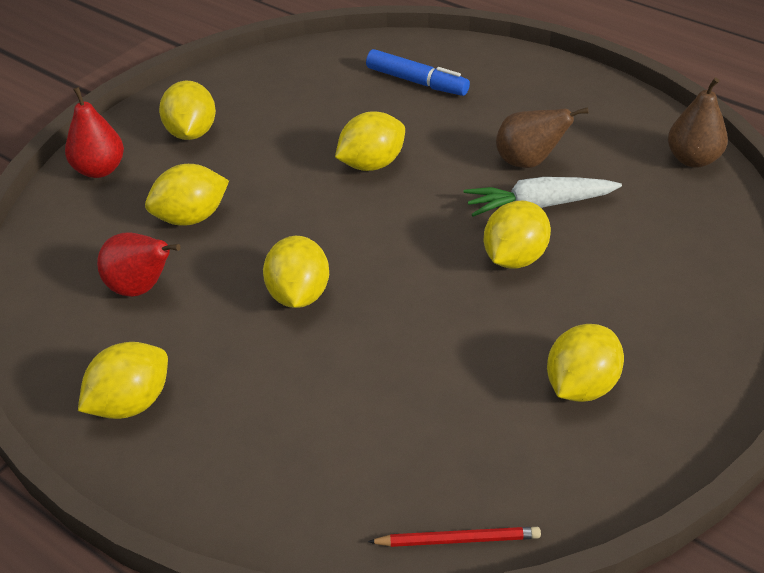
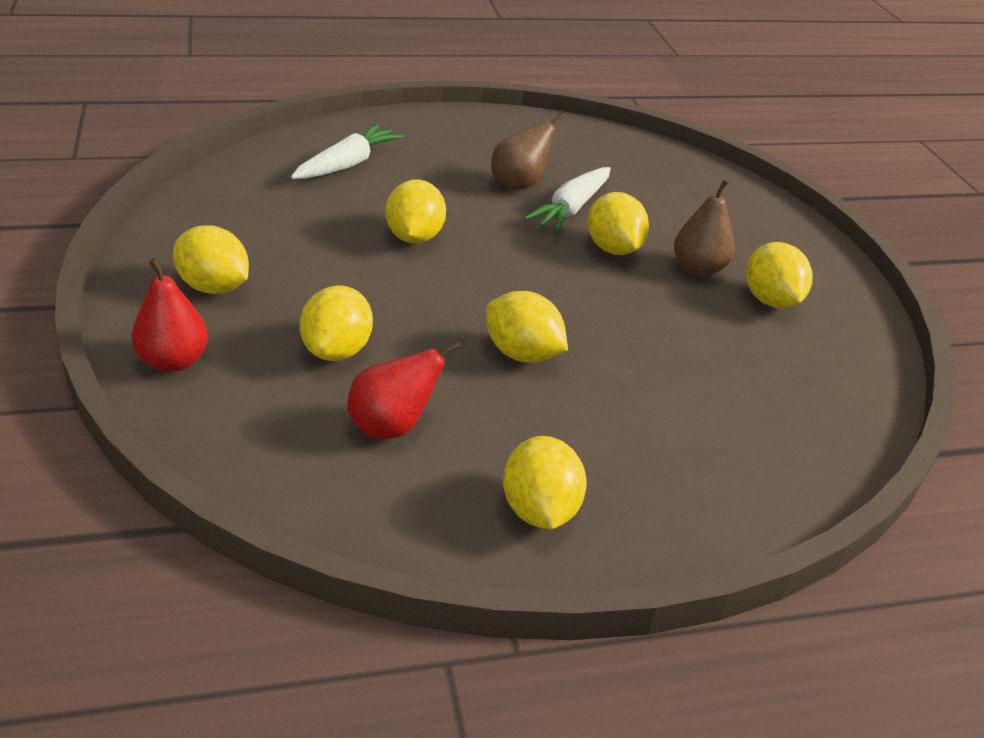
camera: 55 degrees left, 5 degrees down
(417, 82) = (347, 164): blue marker -> white carrot
(458, 539) = (862, 428): red pencil -> none
(693, 159) = (609, 139): brown pear -> brown pear (698, 269)

